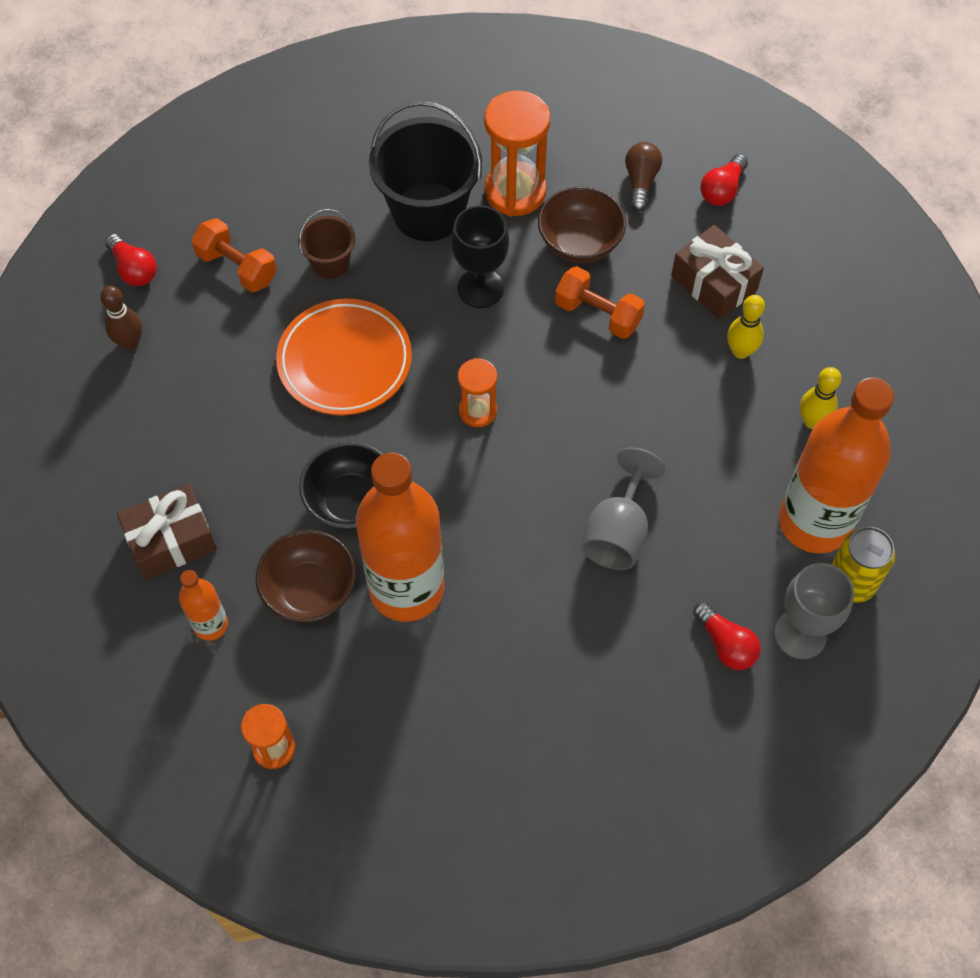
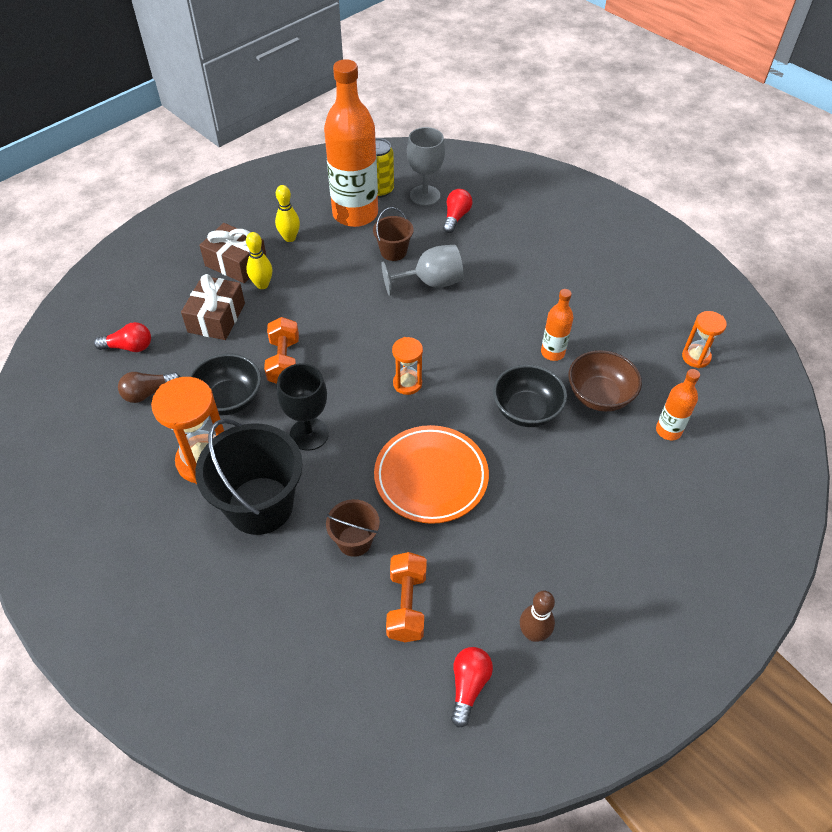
camera: 125 degrees left, 10 degrees down
(171, 540) = (643, 489): brown gift -> brown gift (236, 263)
(406, 588) = (552, 352): orange bottle -> orange bottle, size x0.46
(579, 243) = (229, 399): brown bowl -> black bowl
(706, 524) = (393, 251): none -> brown bucket

